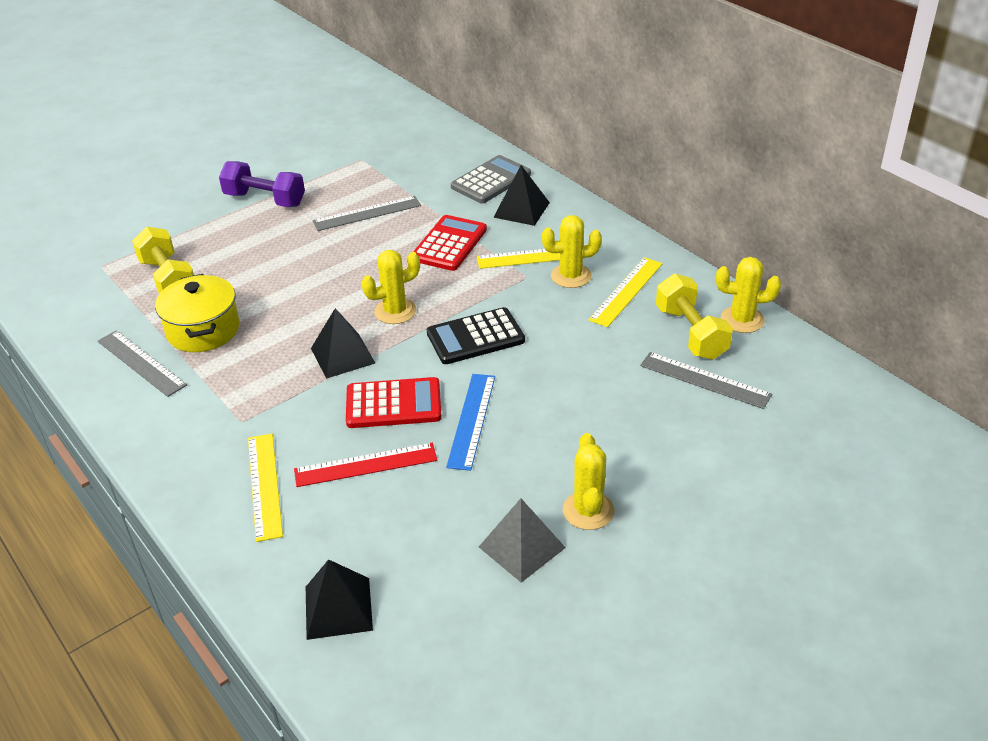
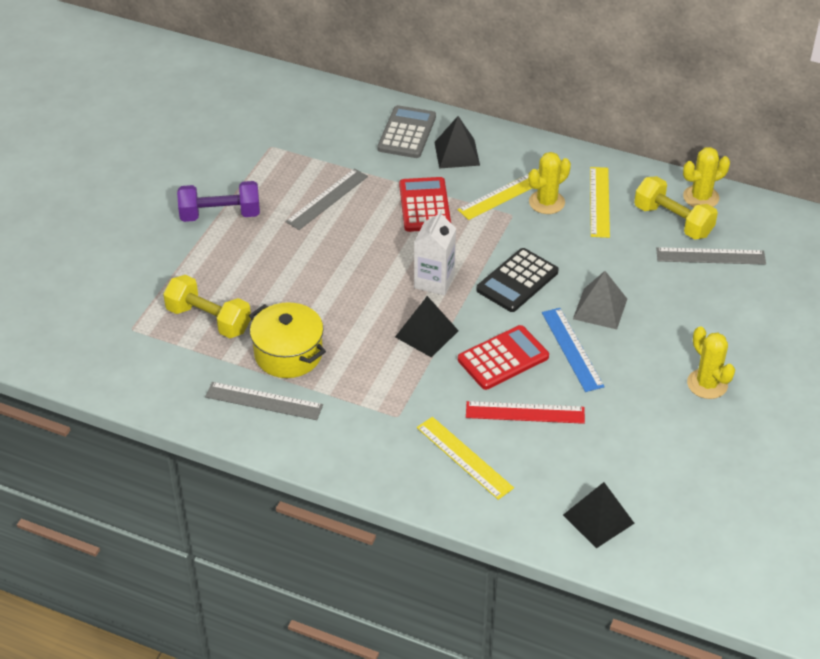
camera: 30 degrees left, 5 degrees up
(365, 465) = (525, 413): red ruler -> red ruler turned 45 degrees clockwise
(395, 311) = (434, 281): yellow cactus -> white carton
(521, 547) = (684, 427): grey pyramid -> grey pyramid (600, 308)

